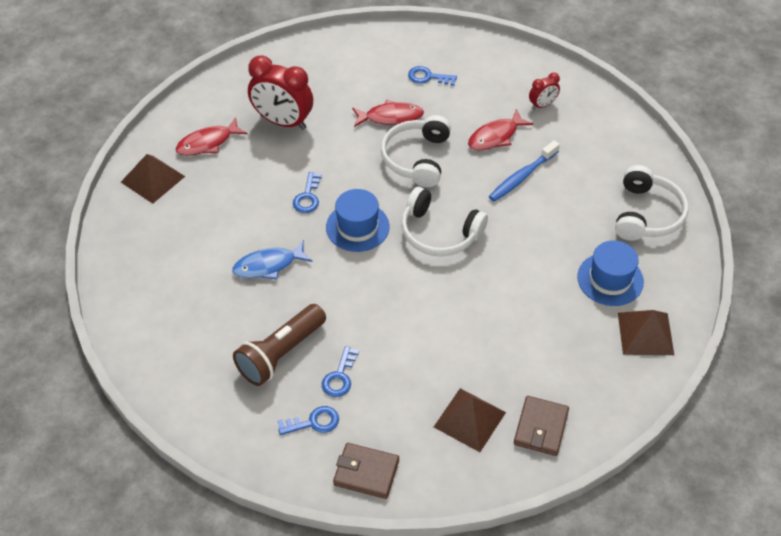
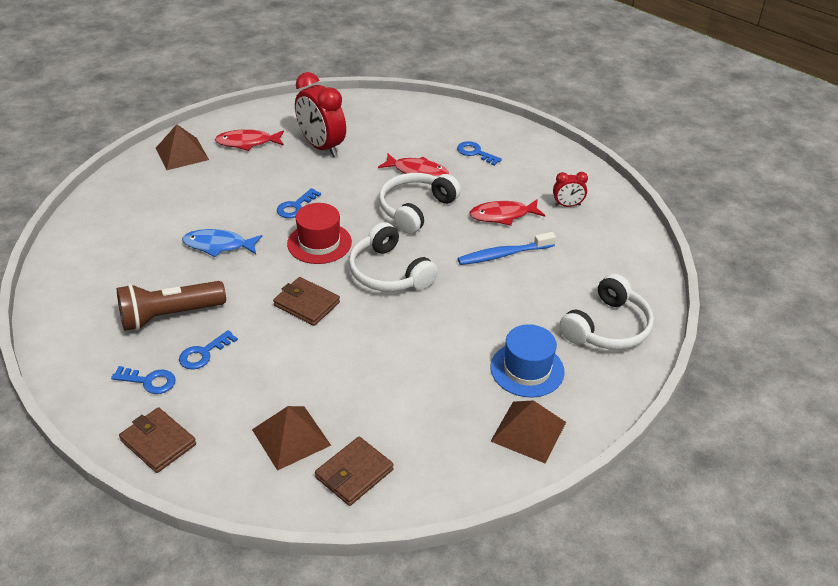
camera: 25 degrees right, 10 degrees down
(357, 227) = (319, 243): blue hat -> red hat
(392, 292) = (306, 304): none -> brown wallet

